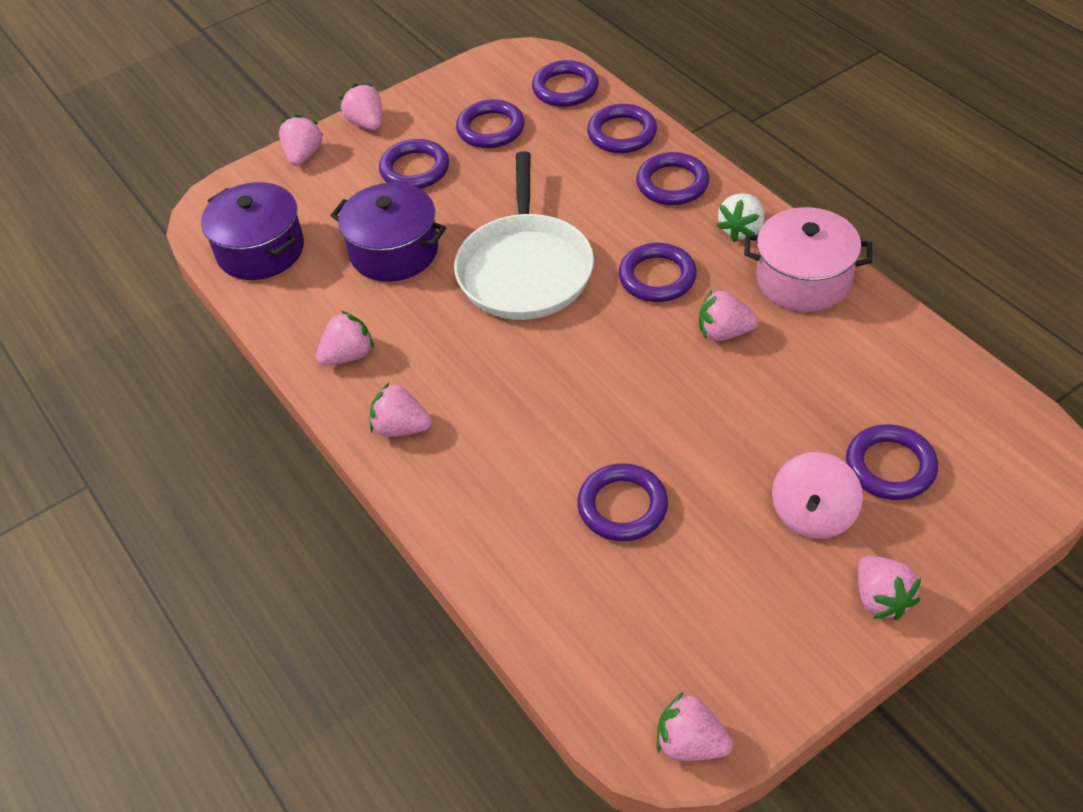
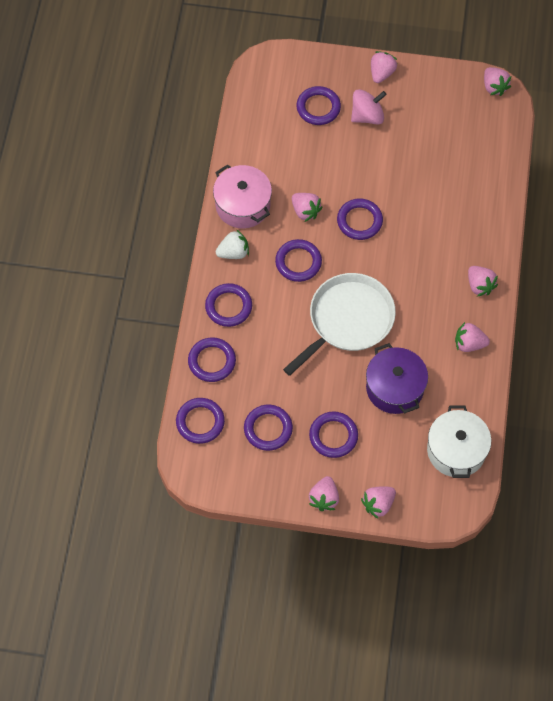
camera: 140 degrees left, 15 degrees up
(260, 250) = (456, 450): purple pot -> white pot
(622, 506) = (429, 177): purple ring -> purple ring (359, 221)

